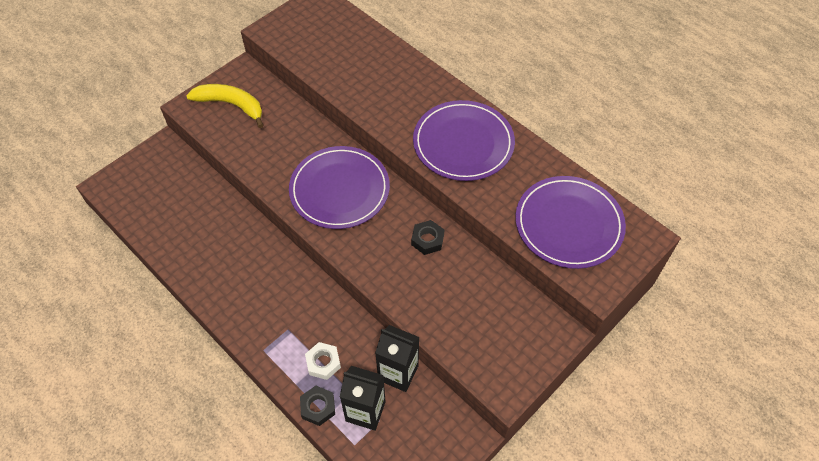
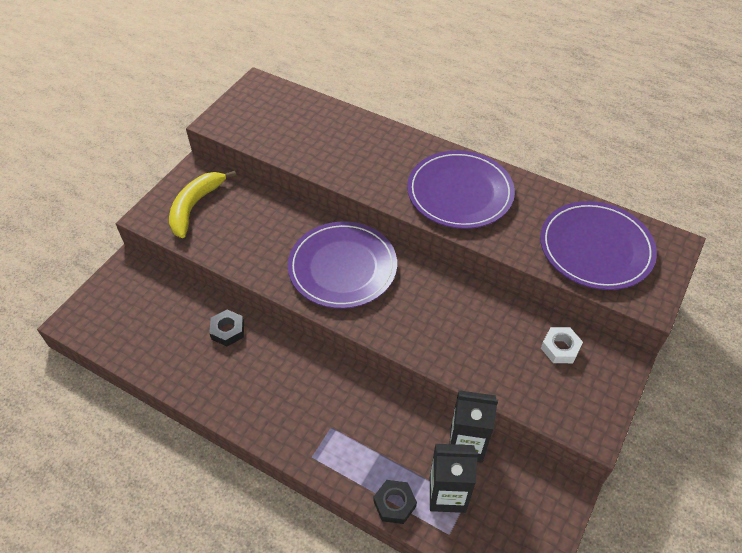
camera: 15 degrees left, 5 degrees down
(231, 105) = (195, 206): yellow banana -> yellow banana turned 75 degrees counterclockwise
(323, 363) = (383, 454): white nut -> white nut (560, 348)
(427, 240) = (453, 297): black nut -> black nut (228, 330)

